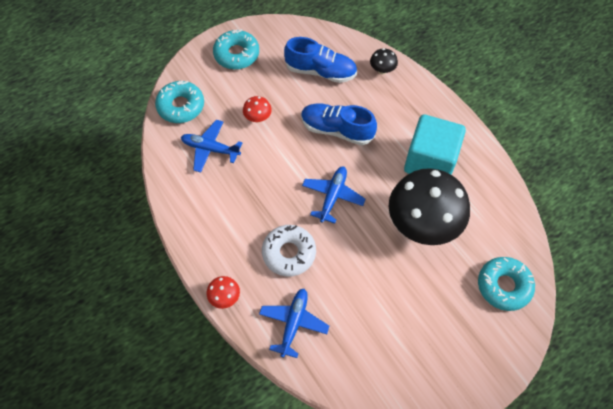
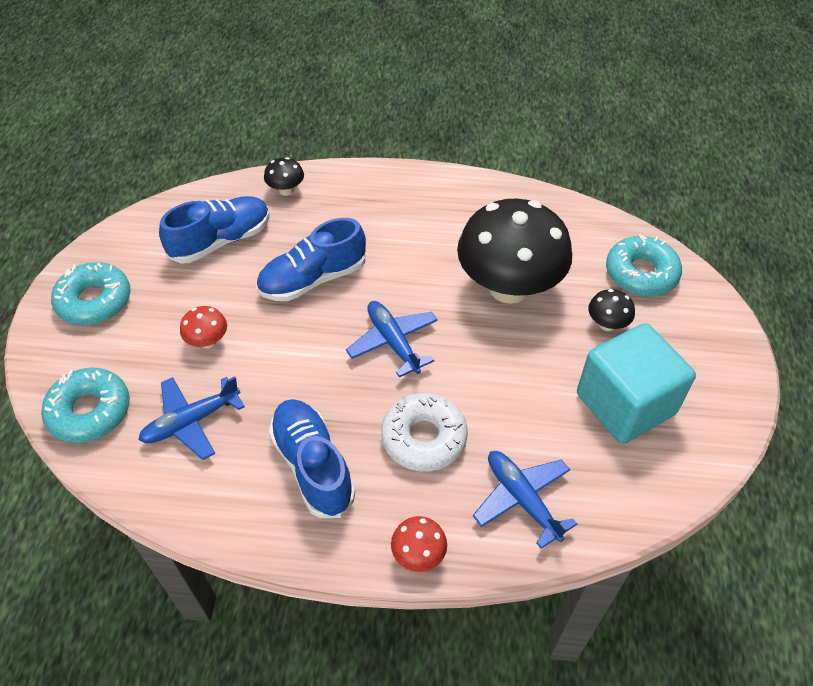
camera: 50 degrees left, 10 degrees down
(231, 217) = (313, 466): none -> blue shoe
(430, 161) = (440, 230): turquoise cube -> turquoise cube (625, 404)
(446, 292) = (607, 324): none -> black mushroom

